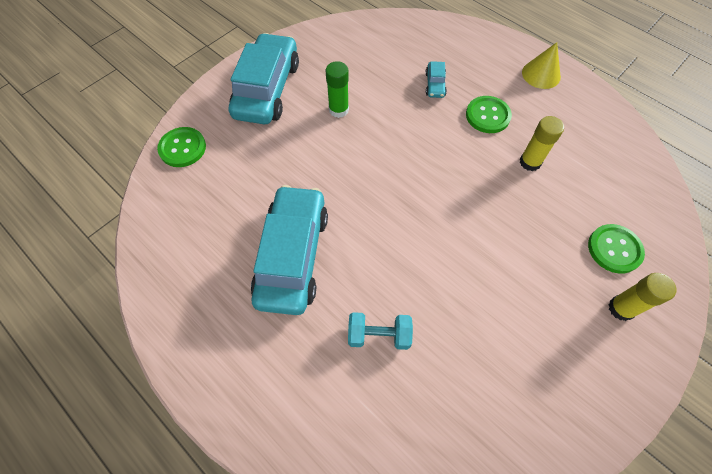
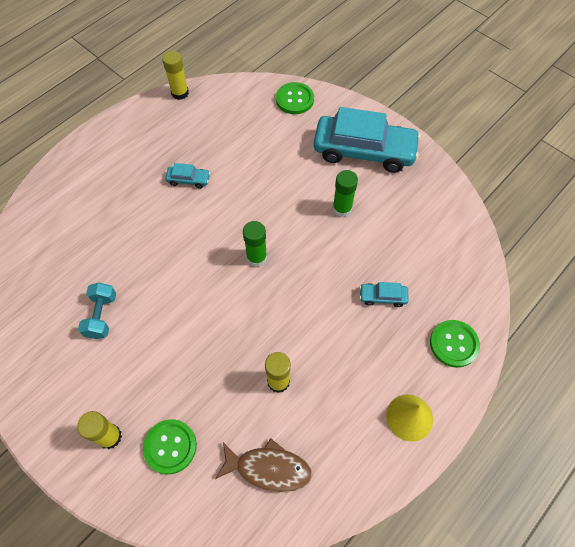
camera: 90 degrees right, 0 degrees up
(143, 278) = (180, 93): none -> yellow glue stick
(293, 256) = (188, 180): turquoise car -> turquoise car, size x0.41
(379, 335) = (115, 238): turquoise dumbbell -> turquoise dumbbell (101, 316)
(399, 182) = (256, 257): none -> green glue stick
(487, 116) = (340, 346): green button -> green button (453, 344)
(610, 169) = (268, 468): none -> brown fish

